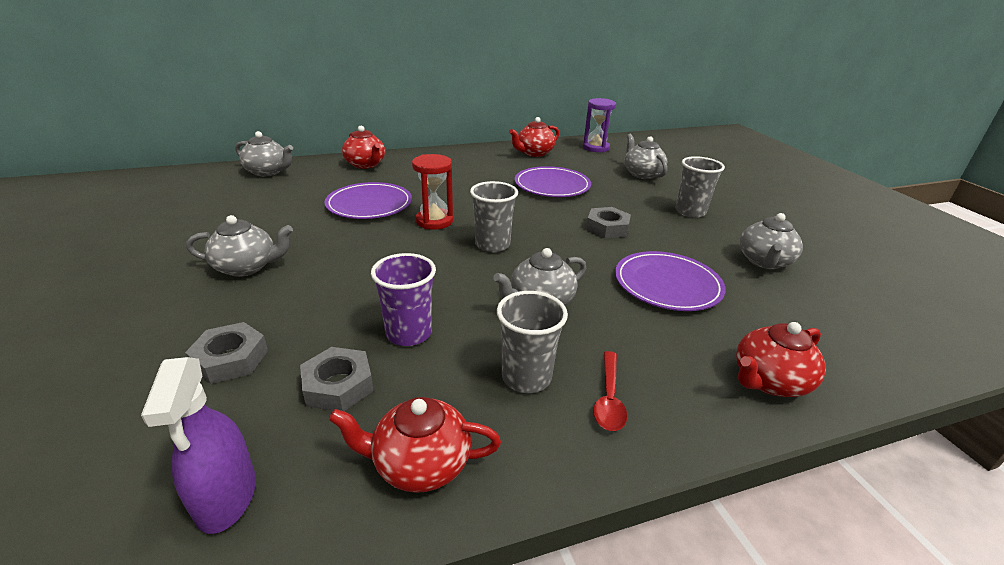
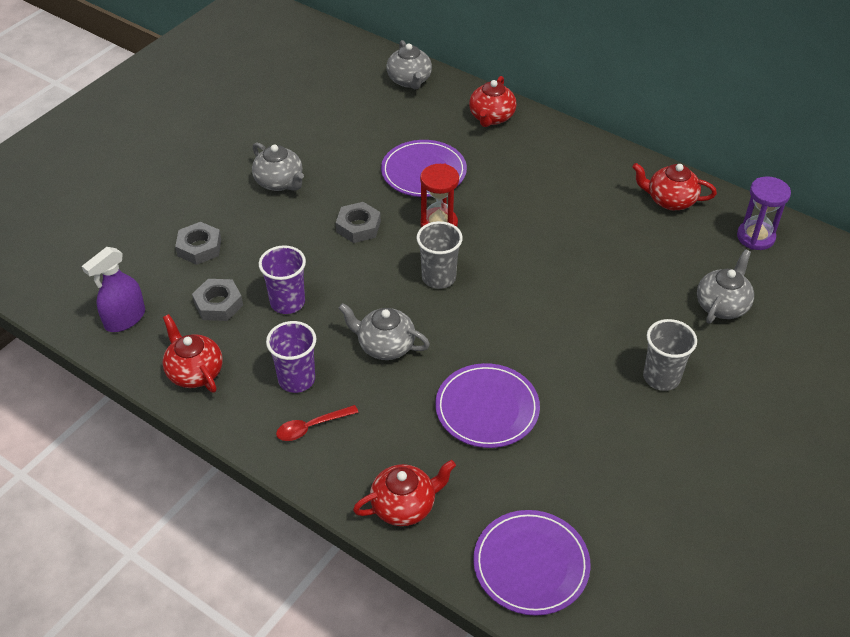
camera: 55 degrees right, 15 degrees up
(526, 377) = (296, 379): grey cup -> purple cup
(552, 185) = (600, 254): purple plate -> purple plate (531, 564)
(607, 228) = (550, 332): grey nut -> grey nut (358, 227)
(764, 262) = (603, 463): grey teapot -> none
(769, 381) = (404, 505): red teapot -> red teapot turned 135 degrees clockwise

